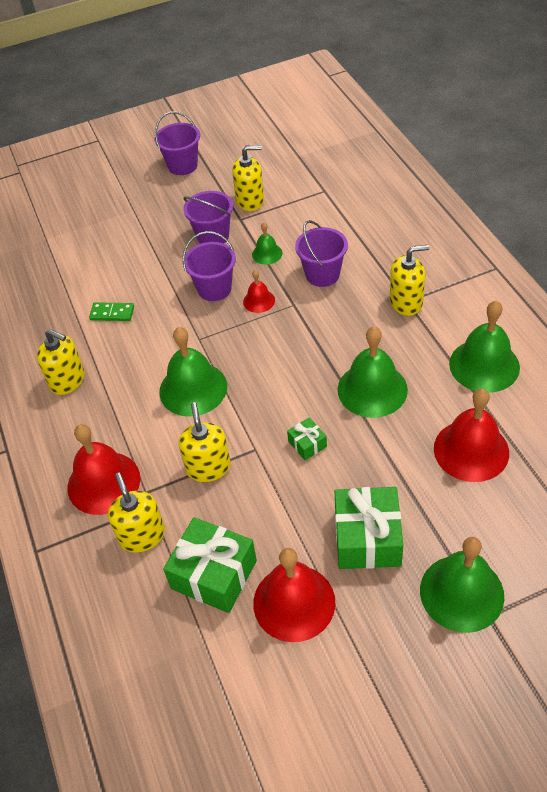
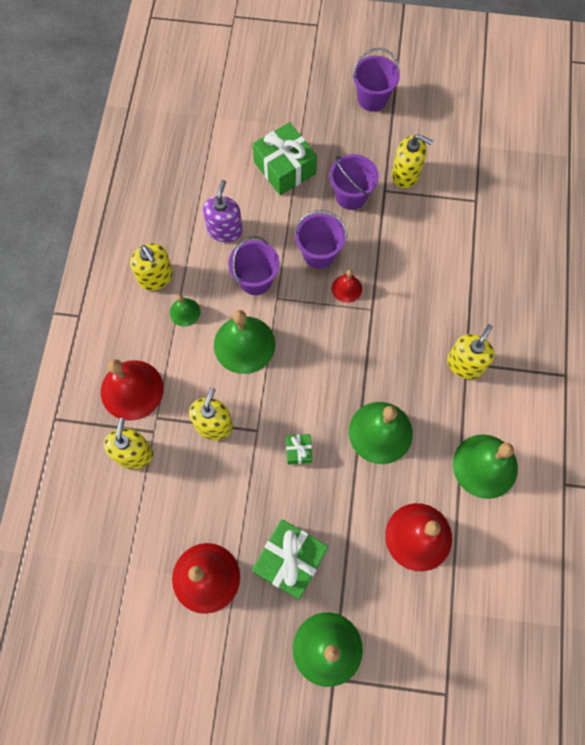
camera: 25 degrees right, 20 degrees up
(112, 313) = (225, 230): green domino -> purple soap dispenser
(214, 574) = (164, 518): green gift -> green gift (284, 168)
(267, 253) = (384, 242): green bell -> green bell (185, 312)
(322, 274) = (415, 293): purple bucket -> purple bucket (255, 280)
(406, 302) = (465, 364): yellow soap dispenser -> yellow soap dispenser turned 75 degrees counterclockwise

